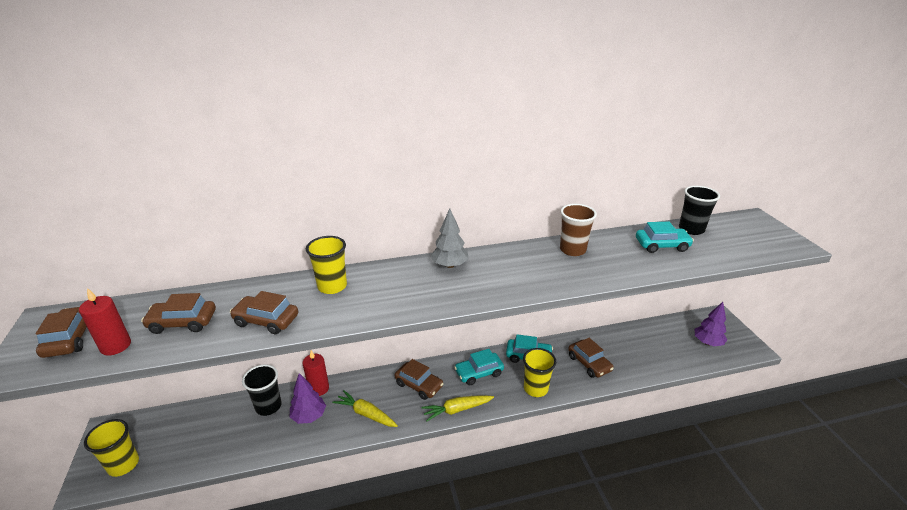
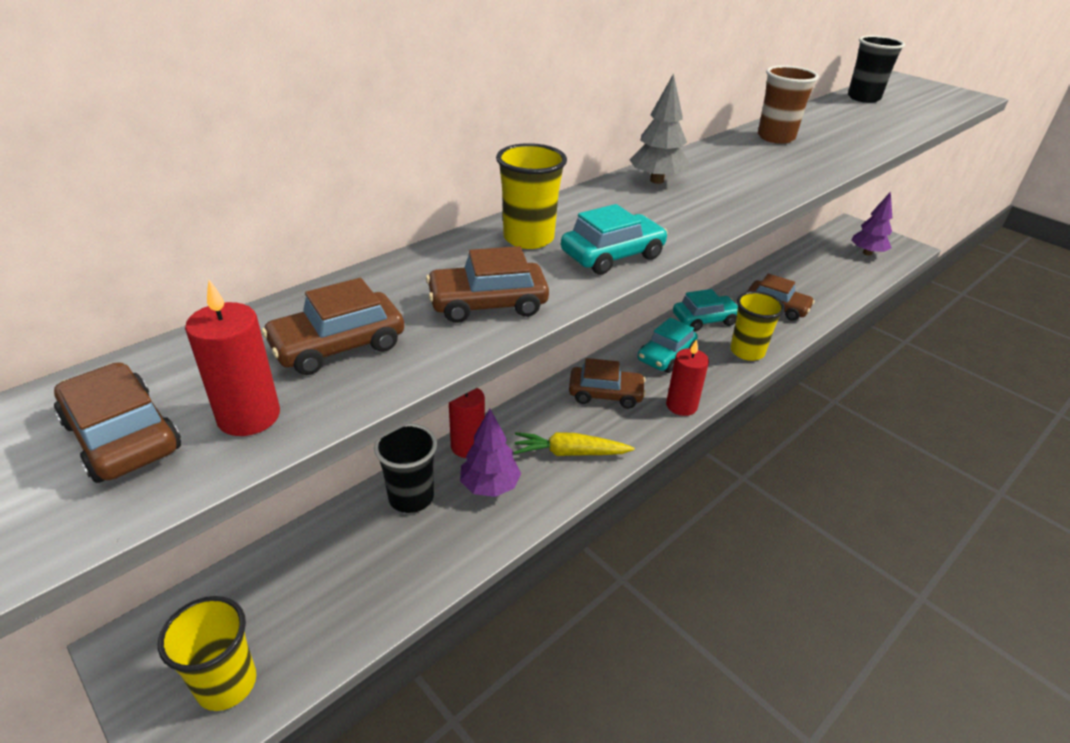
camera: 30 degrees left, 5 degrees up
(457, 410) = (681, 406): yellow carrot -> red candle
(661, 245) = (858, 117): turquoise car -> turquoise car (612, 255)

